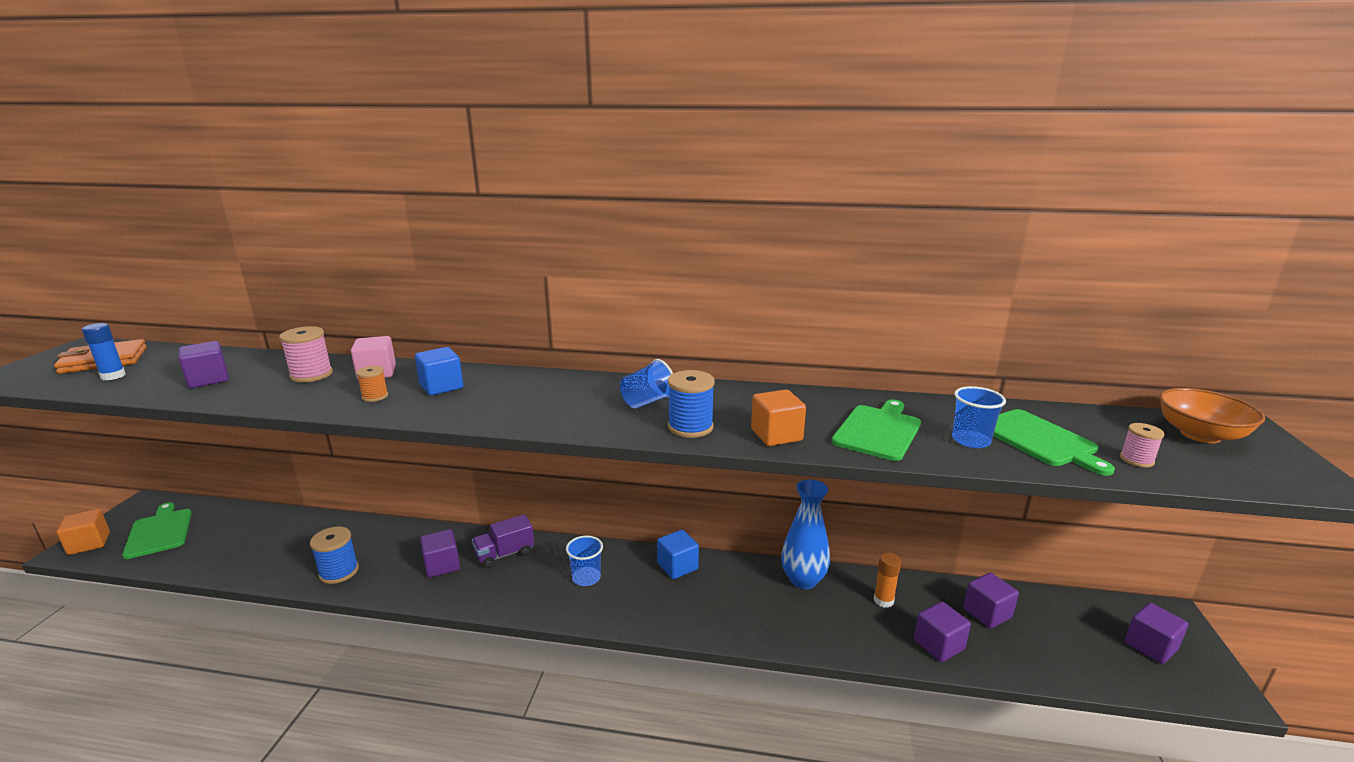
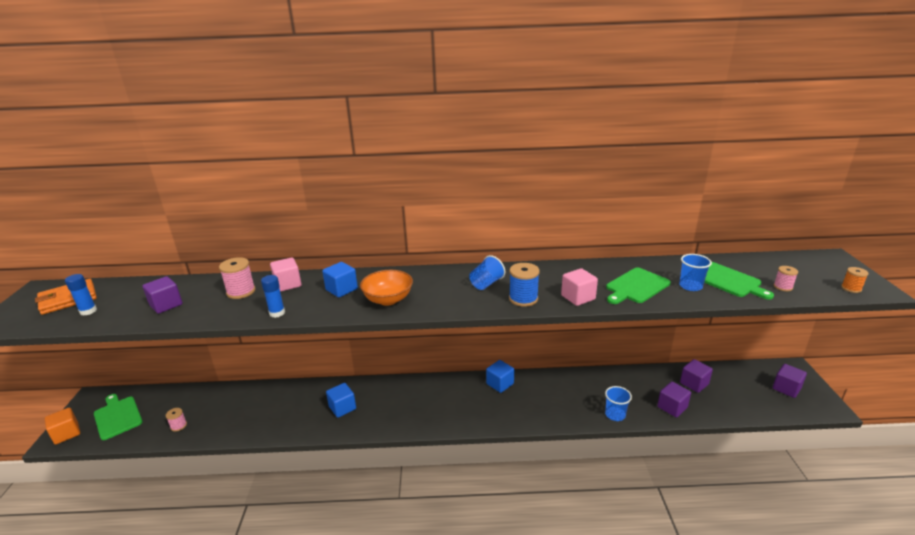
camera: 10 degrees left, 5 degrees up
(223, 555) = (178, 426): none -> pink spool
(335, 405) = (277, 313): none -> blue glue stick
(339, 572) = (271, 423): blue spool -> none
(375, 396) = (300, 303): orange spool -> orange spool (851, 288)
(442, 565) = (342, 408): purple cube -> blue cube
(505, 554) = (382, 393): purple truck -> none
(586, 577) = (444, 400): blue cup -> blue cup (615, 414)
(776, 435) = (578, 297): orange cube -> pink cube
(803, 580) = (581, 380): blue vase -> none
(878, 431) = (636, 286): green cutting board -> green cutting board turned 150 degrees counterclockwise
(883, 600) = (633, 385): orange glue stick -> none
(1200, 435) = (811, 266): orange bowl -> orange bowl (388, 299)

